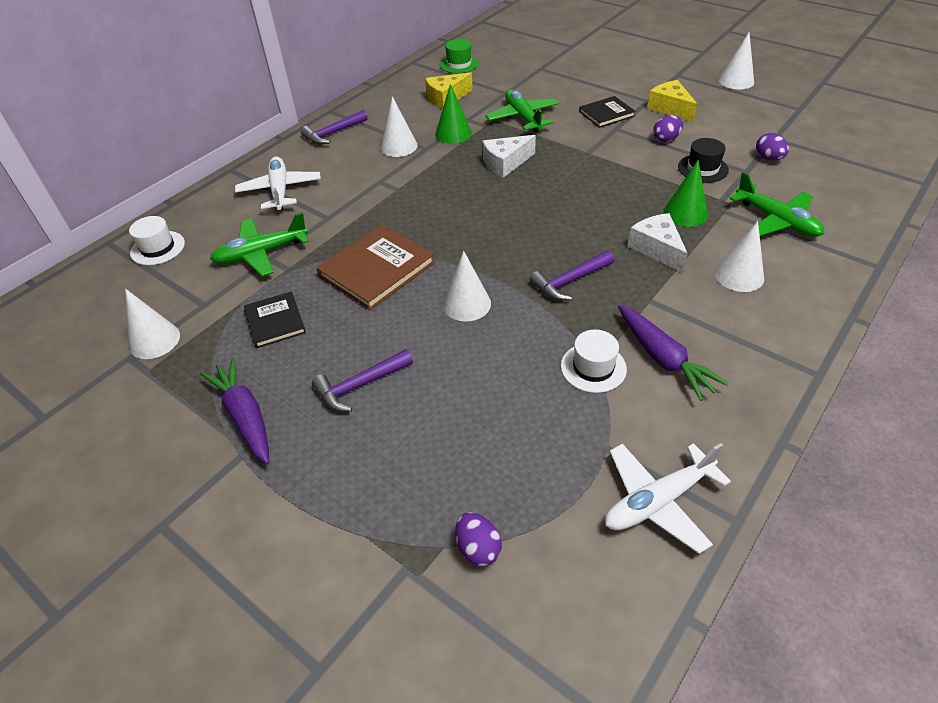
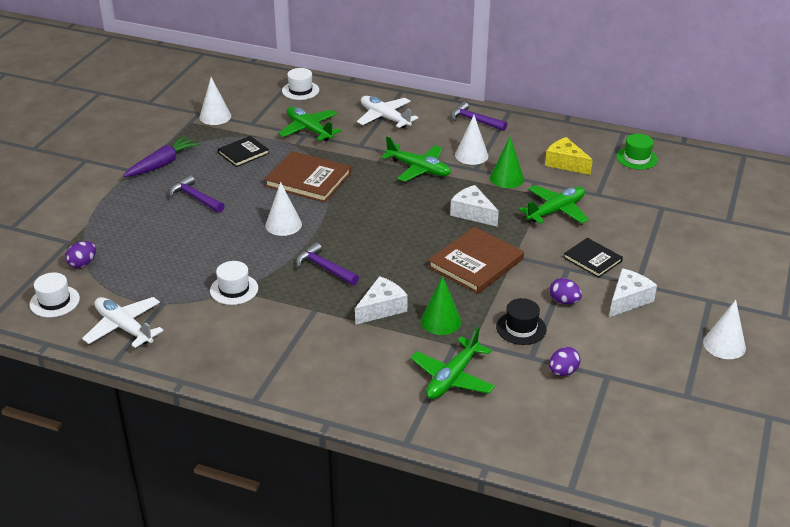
camera: 70 degrees right, 10 degrees down
(280, 190) = (385, 118): white plane -> white plane turned 105 degrees counterclockwise
(404, 183) = (419, 169): none -> green plane
(573, 599) = (54, 301): none -> white hat
(593, 176) = (475, 263): none -> brown book
(663, 358) = (251, 321): purple carrot -> none
(670, 109) = (628, 300): yellow cheese -> white cheese
(739, 275) = (362, 356): white cone -> none

